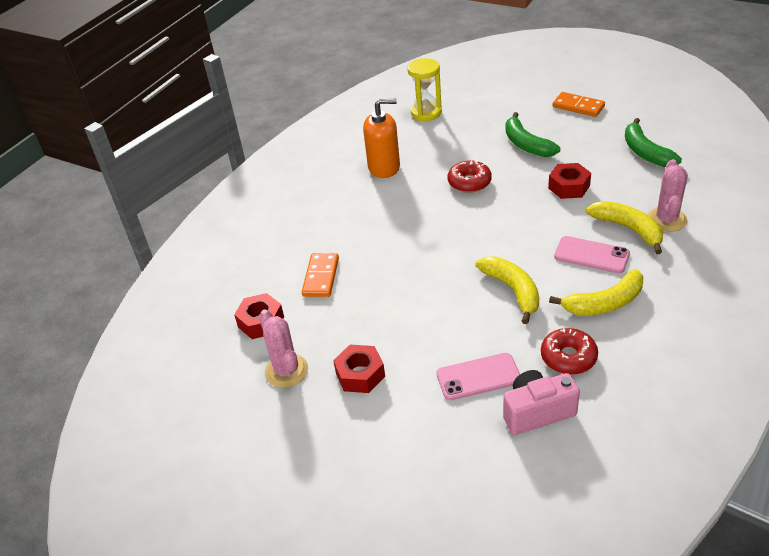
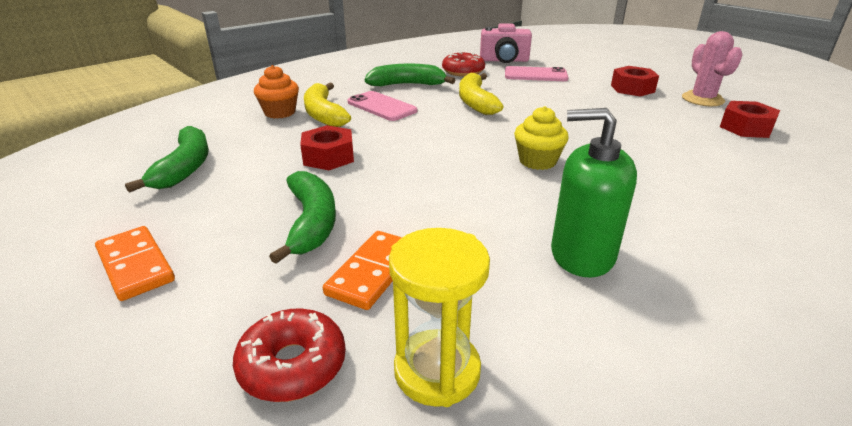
camera: 165 degrees left, 10 degrees down
(321, 277) = (682, 145): orange domino -> orange domino (373, 272)
(384, 167) = (582, 254): orange soap dispenser -> green soap dispenser
(426, 225) = (537, 161): none -> yellow cupcake
(469, 182) = (448, 193): red donut -> red donut (292, 365)
(604, 303) = (407, 85): yellow banana -> green banana
(666, 220) = (280, 112): pink cactus -> orange cupcake

